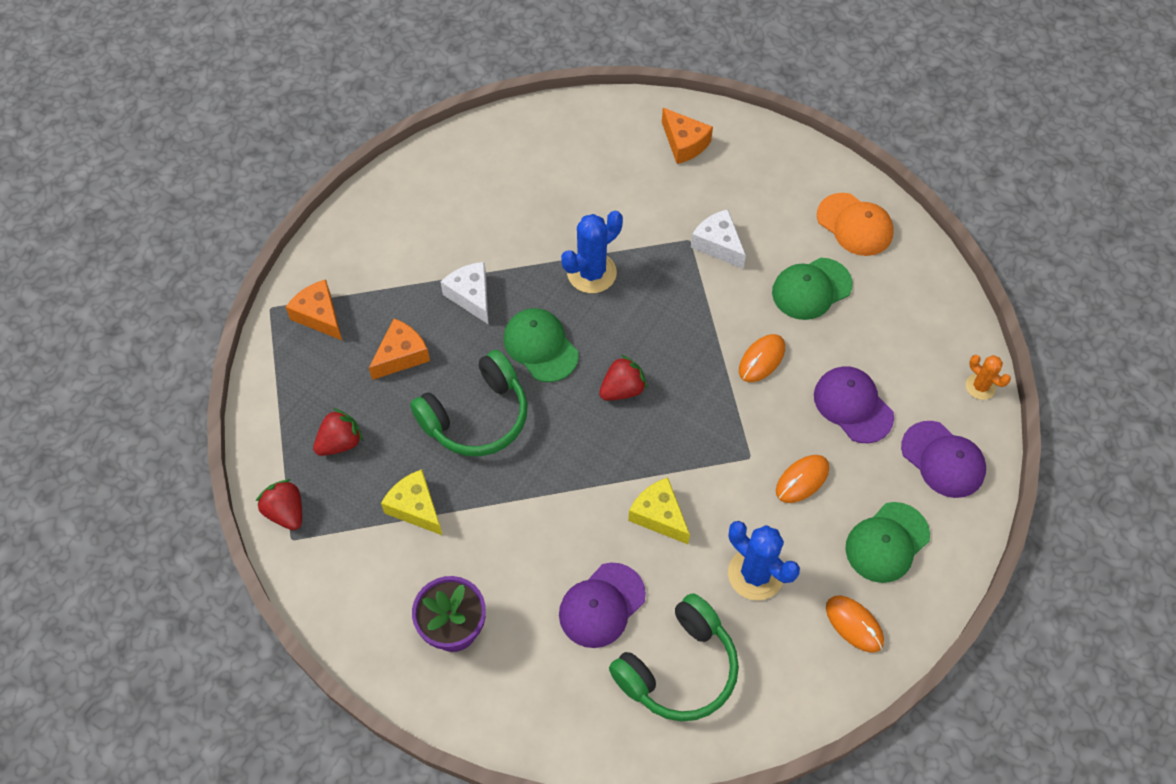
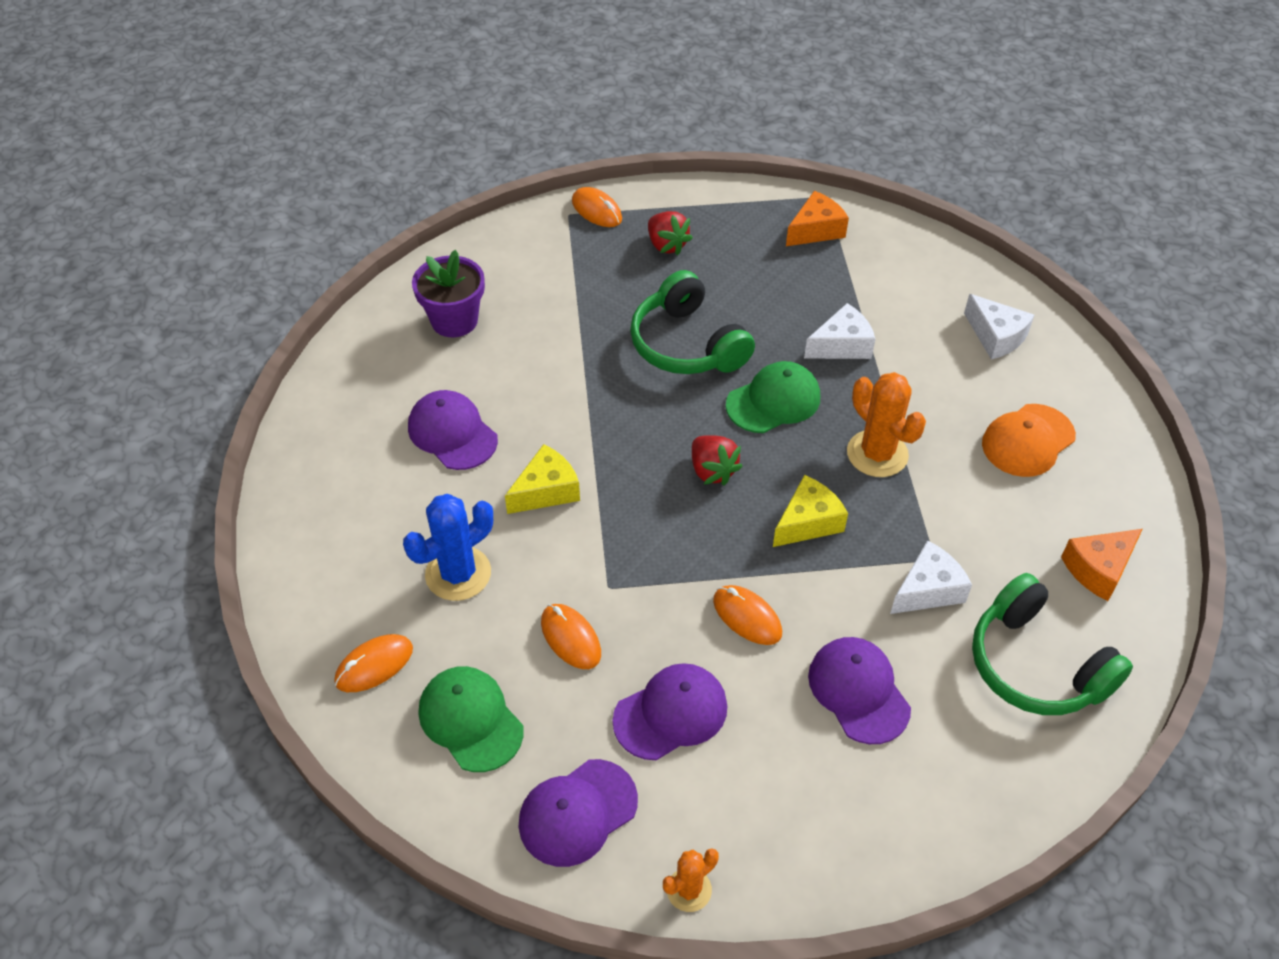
camera: 95 degrees right, 10 degrees down
(286, 512) = (597, 210): red strawberry -> orange mouse
(401, 355) = (765, 289): orange cheese -> none
(415, 507) = (587, 296): yellow cheese -> yellow cheese (808, 522)
(455, 187) = (996, 336): none -> white cheese
(591, 273) = (877, 454): blue cactus -> orange cactus
(678, 668) = (367, 491): green headphones -> green headphones (1036, 665)
(811, 289) = (858, 691): green cap -> purple cap
(855, 225) = (975, 766): orange cap -> orange cap (1028, 441)

